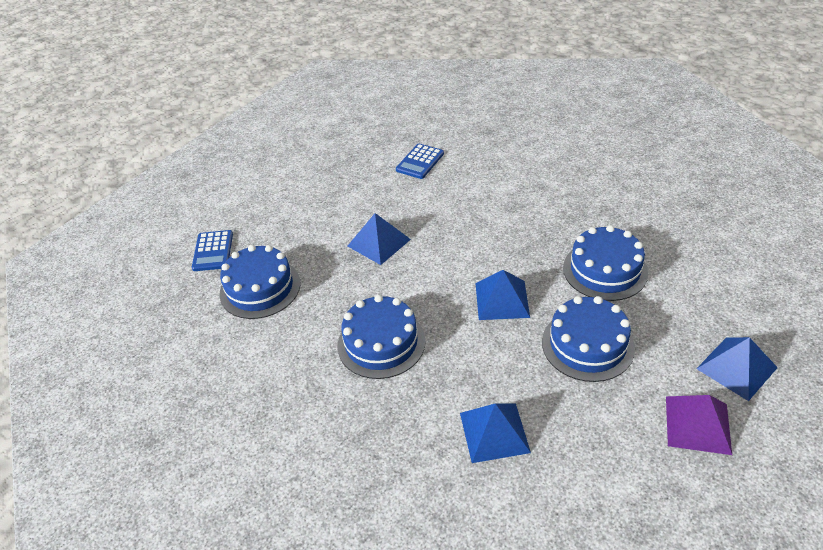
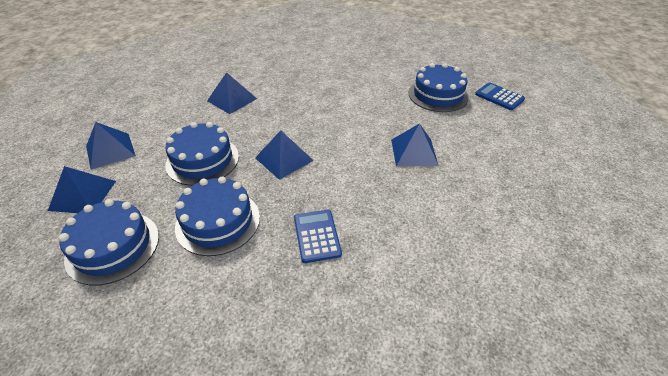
camera: 135 degrees right, 0 degrees up
(381, 343) = (333, 104): blue cake -> blue cake (113, 247)
(420, 162) = (495, 244): blue calculator -> blue calculator (317, 236)
(698, 424) = (110, 150): purple pyramid -> blue pyramid

